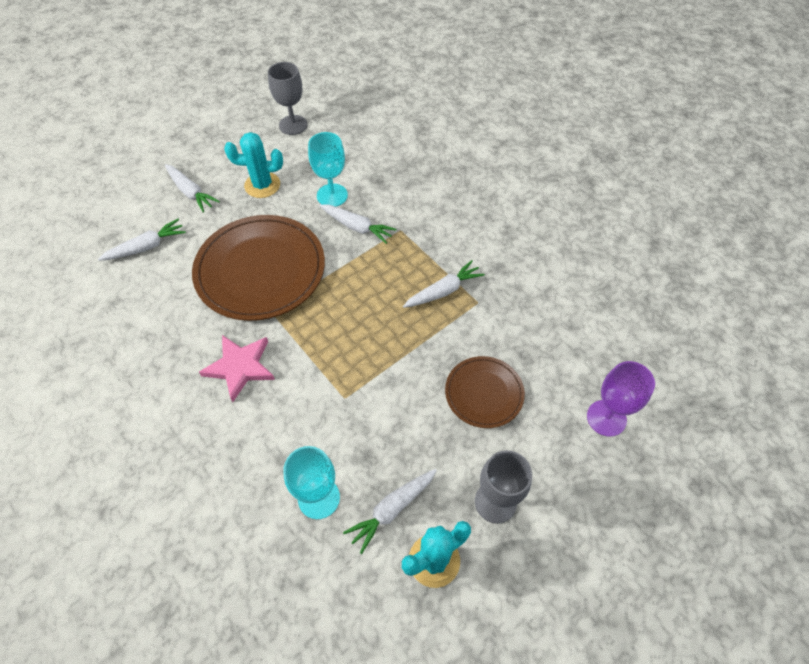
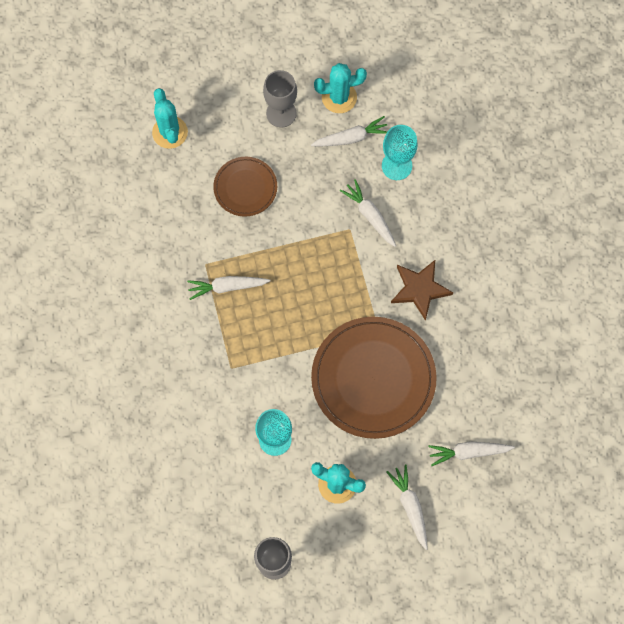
camera: 155 degrees left, 15 degrees up
(240, 367) = (420, 289): pink star -> brown star
(357, 227) = (268, 389): white carrot -> white carrot (370, 215)
(606, 418) = (170, 132): purple goblet -> turquoise cactus

